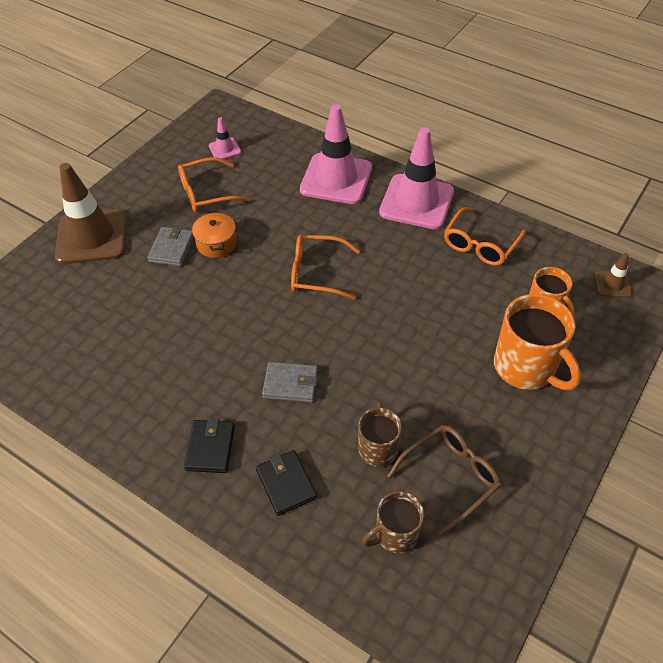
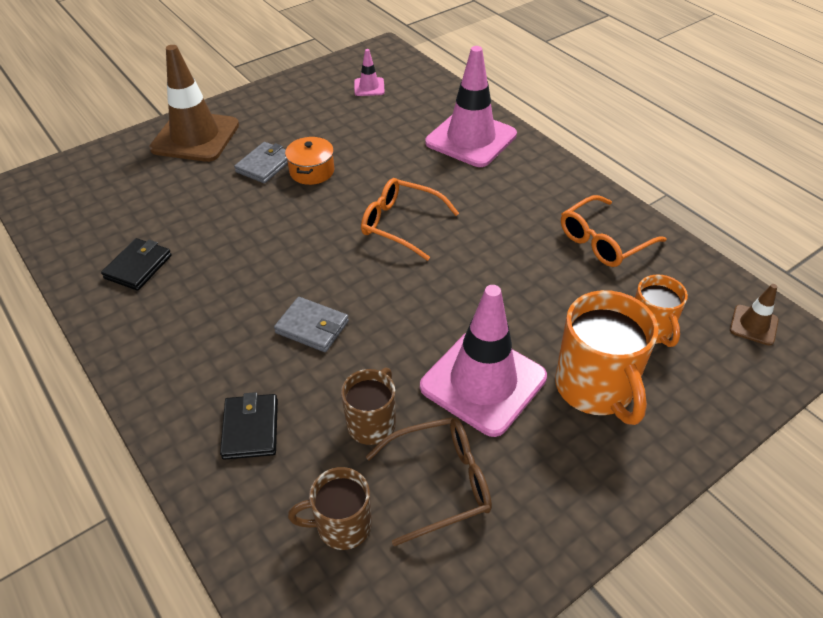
camera: 20 degrees right, 5 degrees down
(207, 193) = (328, 122): orange glasses -> none
(210, 448) = (193, 366): black wallet -> black wallet (138, 267)
(416, 202) = (549, 181): pink traffic cone -> pink traffic cone (483, 382)

